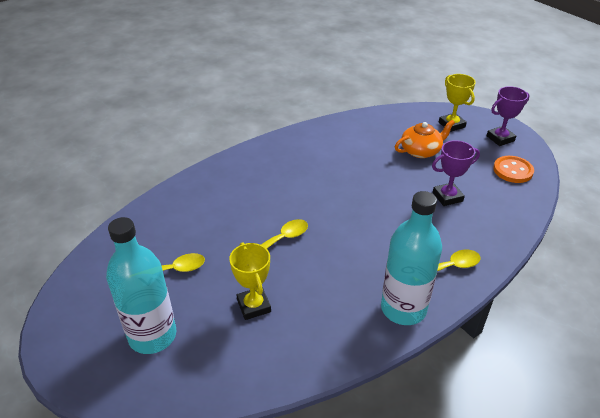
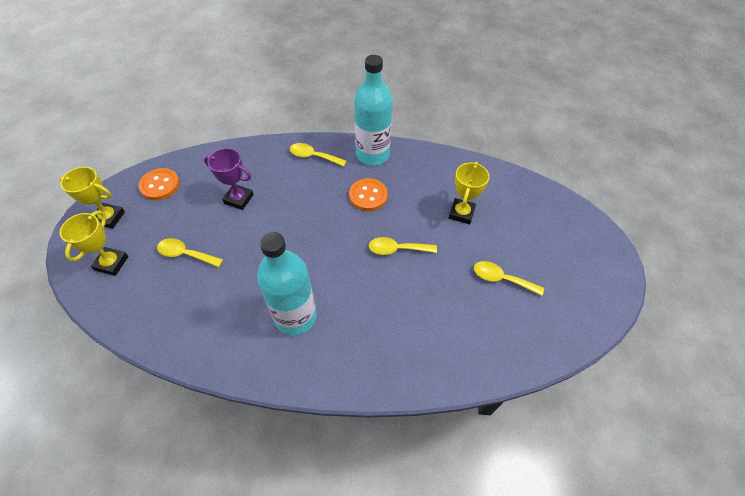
camera: 140 degrees left, 15 degrees up
(152, 335) = (543, 236): turquoise bottle -> turquoise bottle (295, 316)
(355, 265) = (368, 196): none -> orange button
(421, 151) = (185, 254): orange teapot -> yellow spoon
(500, 138) = (109, 217): purple trophy -> yellow trophy

